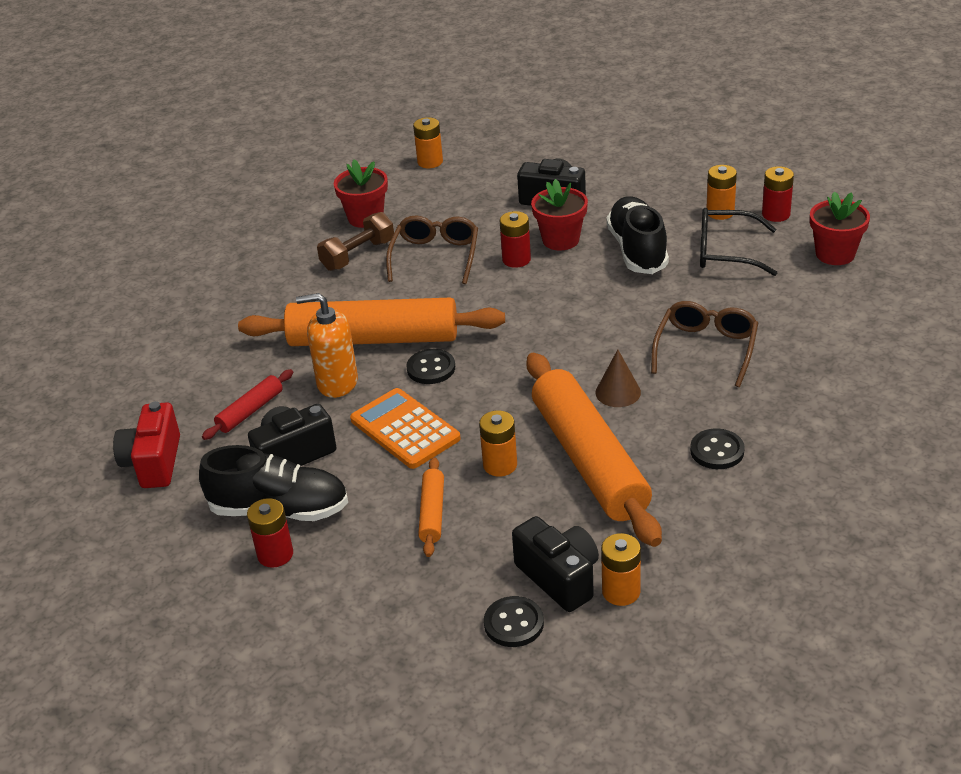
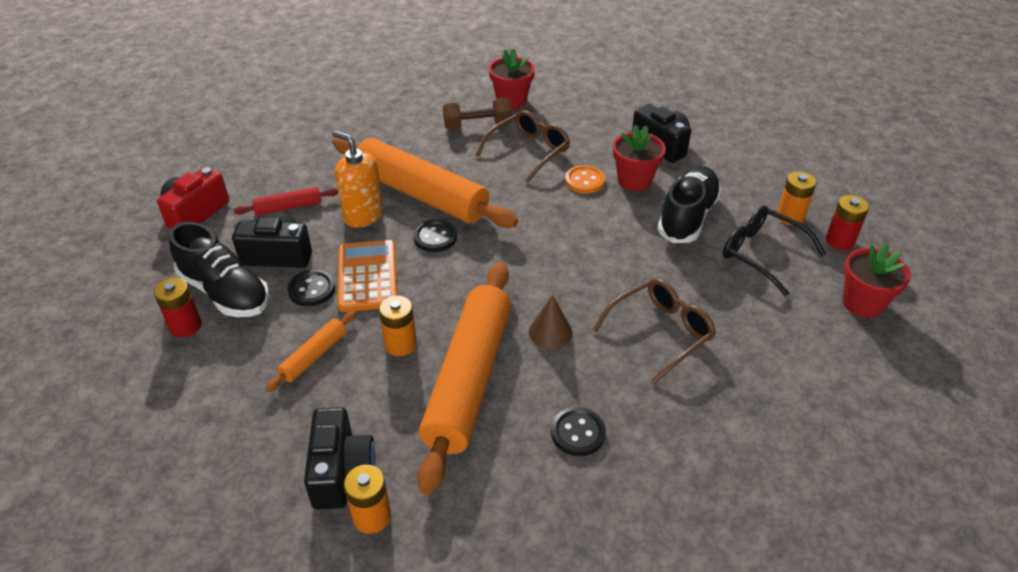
camera: 30 degrees right, 5 degrees up
(430, 162) = (599, 78): orange battery -> none
(514, 623) = (268, 490): black button -> black button (312, 289)
(516, 259) = (584, 181): red battery -> orange button

